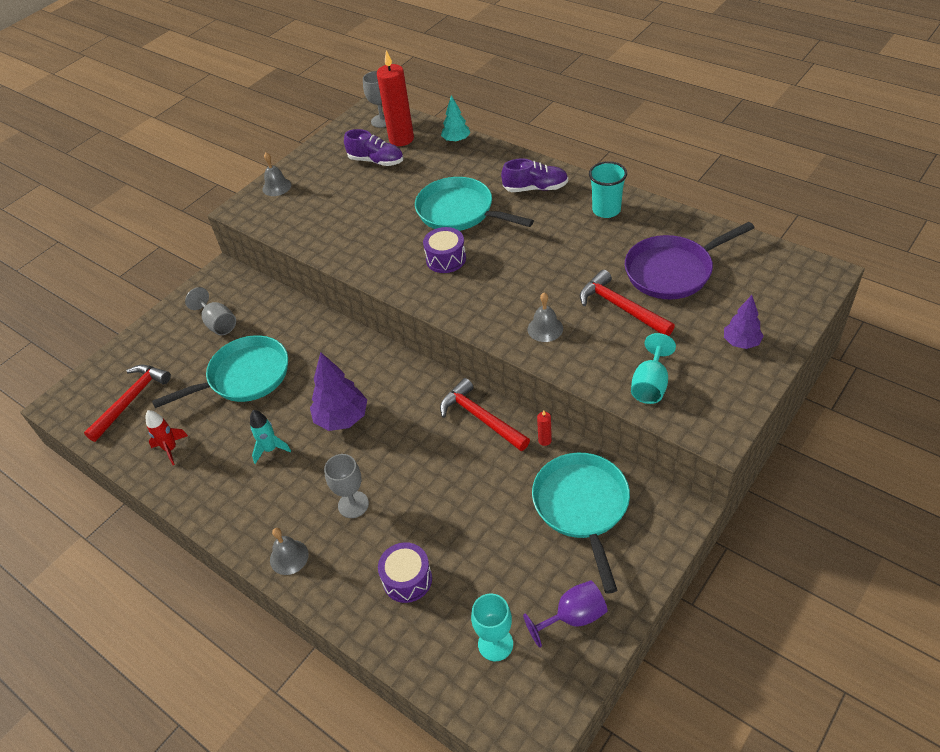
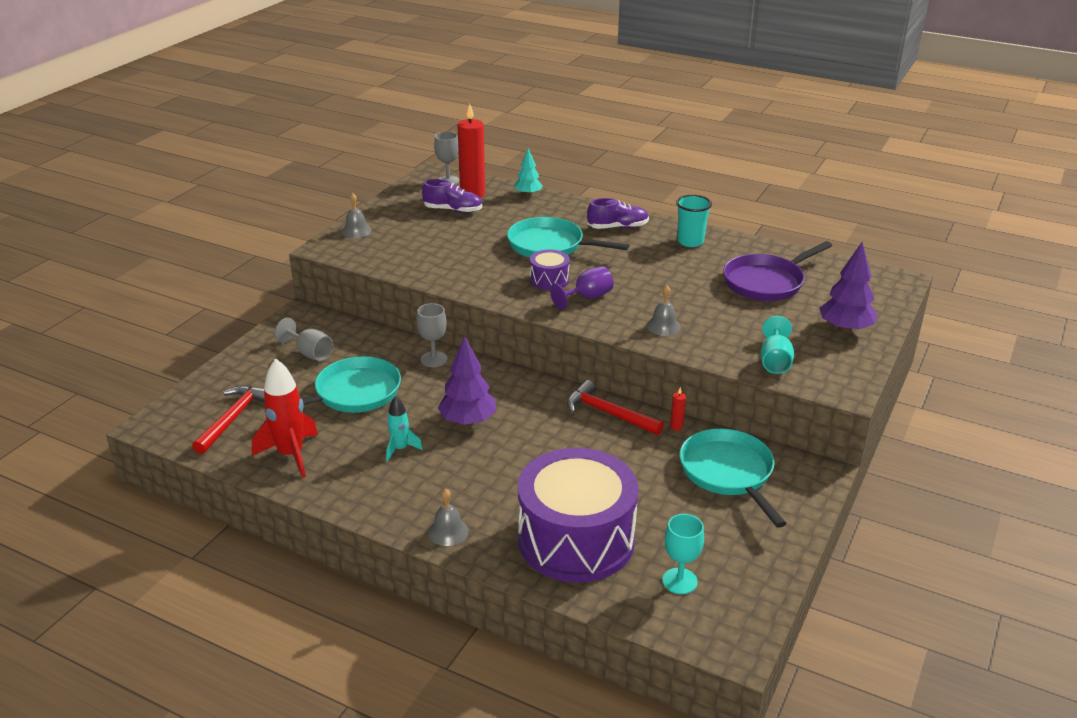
camera: 15 degrees left, 15 degrees down
(171, 449) = (291, 455): red rocket -> red rocket, size x1.75
(353, 504) = (501, 486): grey goblet -> grey goblet (434, 359)
(407, 579) = (576, 539): purple drum -> purple drum, size x2.33
(573, 617) = (747, 555): purple goblet -> purple goblet (587, 297)
(621, 307) = (728, 309): red hammer -> none
(741, 342) = (845, 329): purple tree -> purple tree, size x1.59

